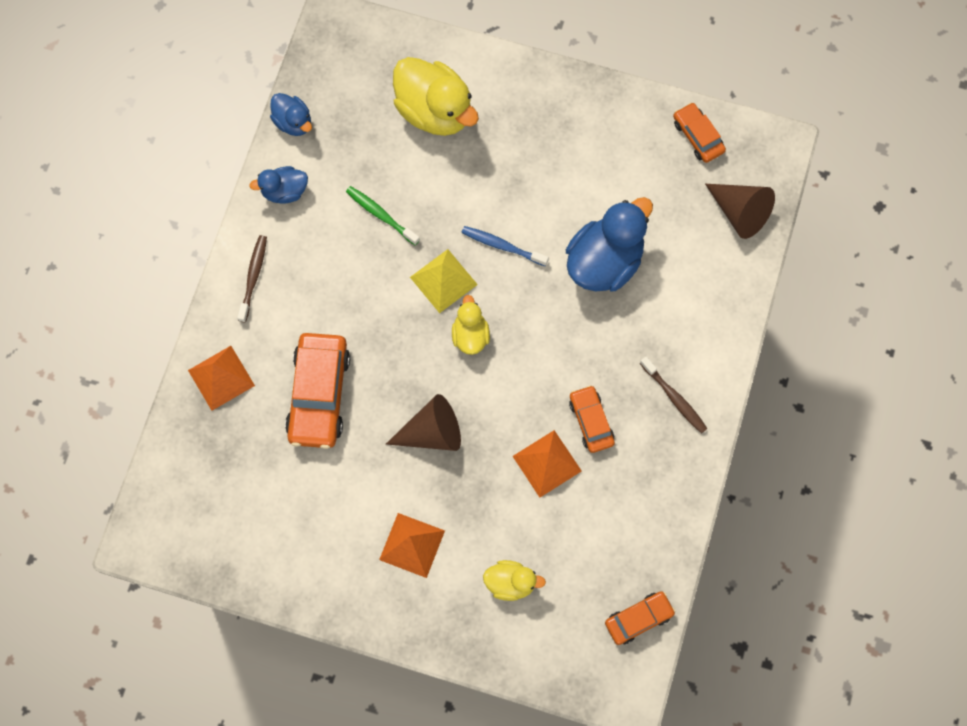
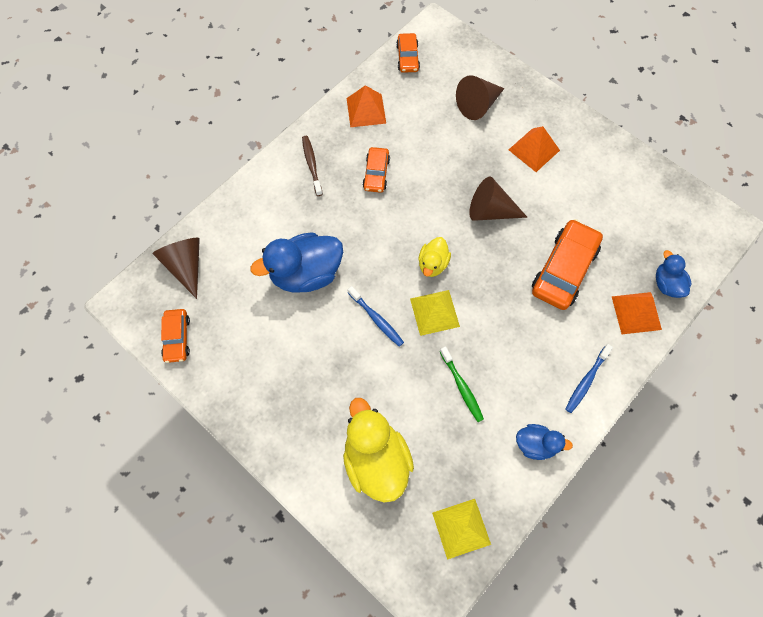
camera: 155 degrees left, 5 degrees down
(253, 277) = (586, 381): brown toothbrush -> blue toothbrush
(293, 122) = (505, 508): blue duck -> blue duck (666, 284)
(328, 88) = (461, 528): none -> yellow pyramid
(510, 583) = (478, 105): yellow duck -> brown cone
(546, 463) = (420, 161): orange pyramid -> orange pyramid (366, 110)
(639, 619) = (407, 57): orange car -> orange car turned 90 degrees counterclockwise

